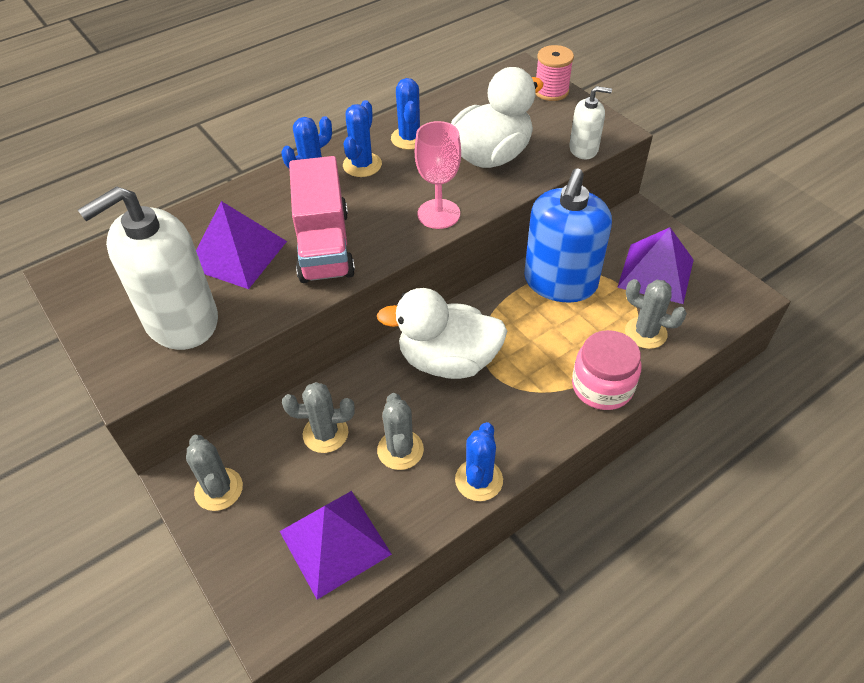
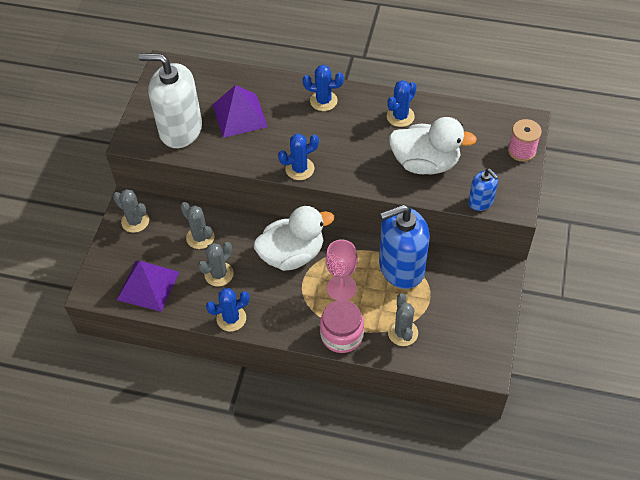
camera: 50 degrees right, 5 degrees up
(219, 489) = (135, 221): grey cactus -> grey cactus turned 75 degrees counterclockwise
(324, 245) = (280, 143): pink truck -> none
(362, 165) = (355, 113): blue cactus -> blue cactus (299, 169)
(438, 214) = (352, 173): pink goblet -> pink goblet (341, 288)
(448, 360) = (292, 254): white duck -> white duck turned 105 degrees clockwise
(583, 149) = (481, 201): white soap dispenser -> blue soap dispenser
(656, 273) = (458, 310): purple pyramid -> none

